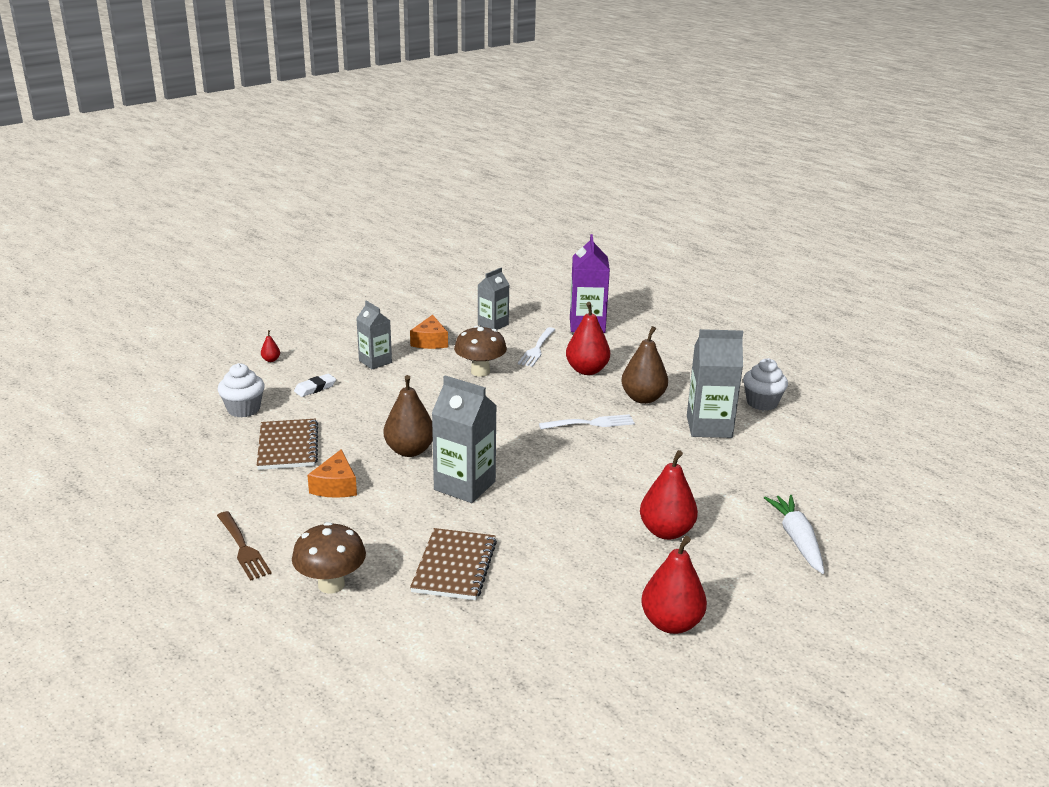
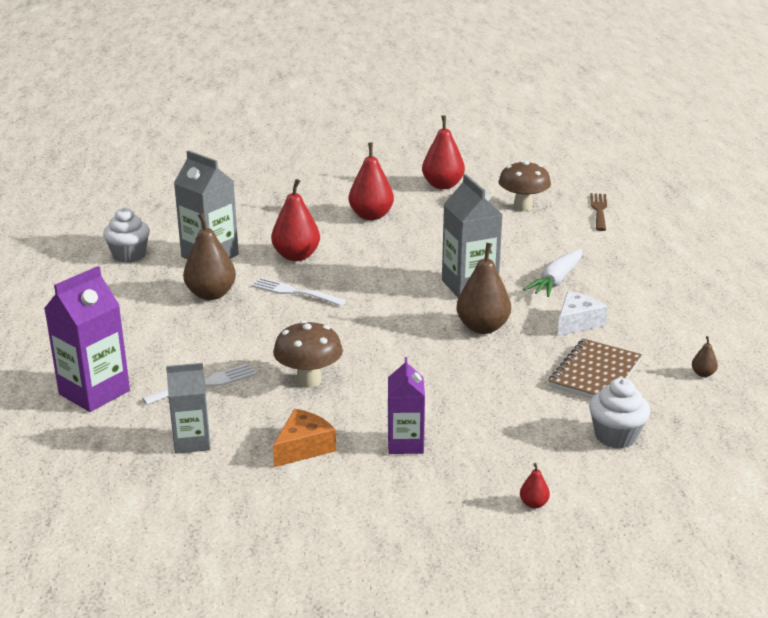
camera: 140 degrees left, 0 degrees up
(198, 478) = (703, 374): none -> brown pear
(243, 548) = (687, 305): brown fork -> brown fork (599, 210)
(315, 388) = (512, 433): white eraser -> none
(331, 585) = (633, 263): brown mushroom -> brown mushroom (523, 207)
(336, 486) = (577, 322): orange cheese -> white cheese
(375, 362) = (405, 443): grey carton -> purple carton
(454, 566) = (537, 245): brown notebook -> none
(587, 370) = (204, 339): red pear -> red pear (296, 256)
(797, 539) = (300, 188): white carrot -> white carrot (556, 280)

